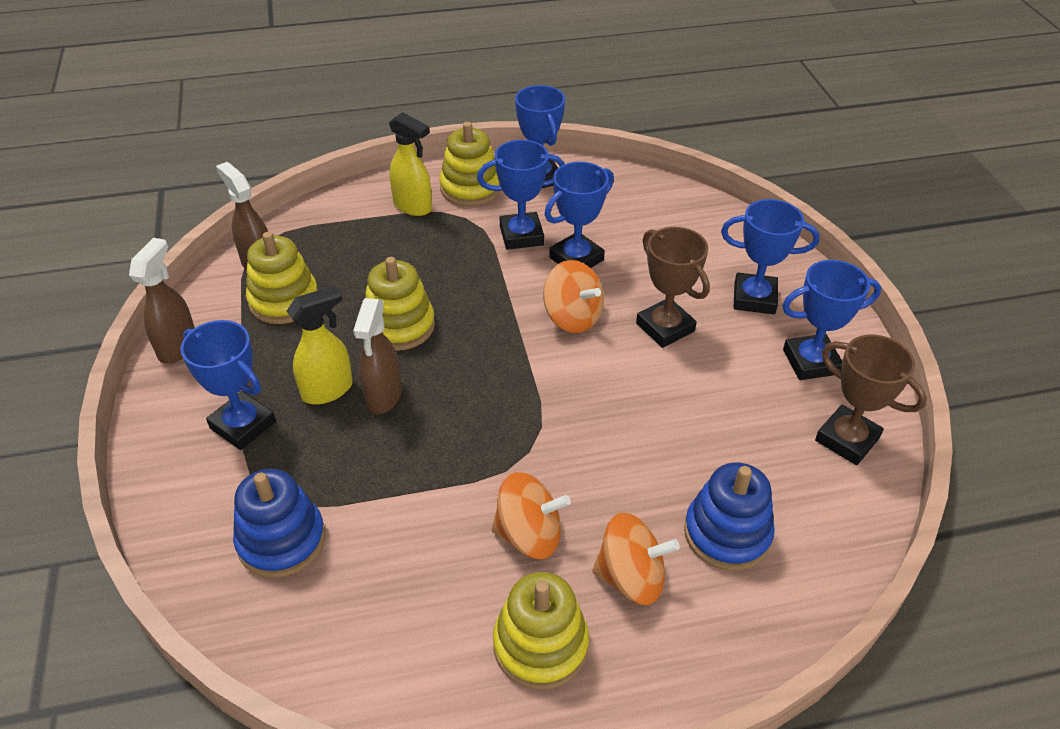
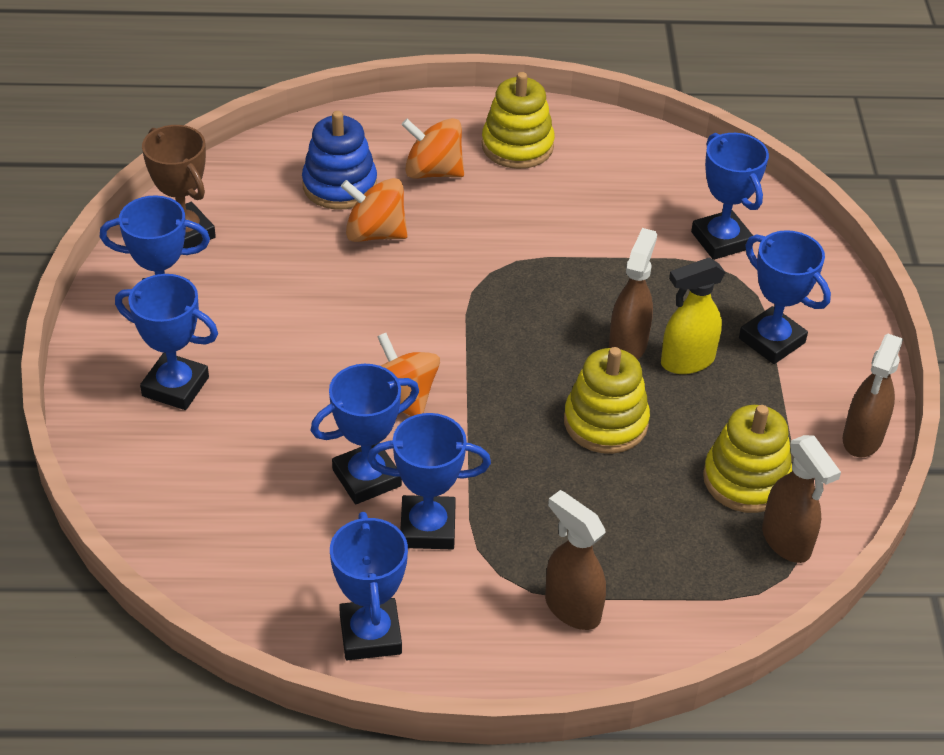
camera: 170 degrees left, 0 degrees up
(281, 540) = (721, 240): blue stacking toy -> blue trophy
(413, 207) = (571, 608): yellow spray bottle -> brown spray bottle
(470, 188) = (480, 631): yellow stacking toy -> none
(529, 535) = (507, 211): orange spinning top -> orange spinning top (375, 233)
(665, 327) = (299, 369): brown trophy -> none

